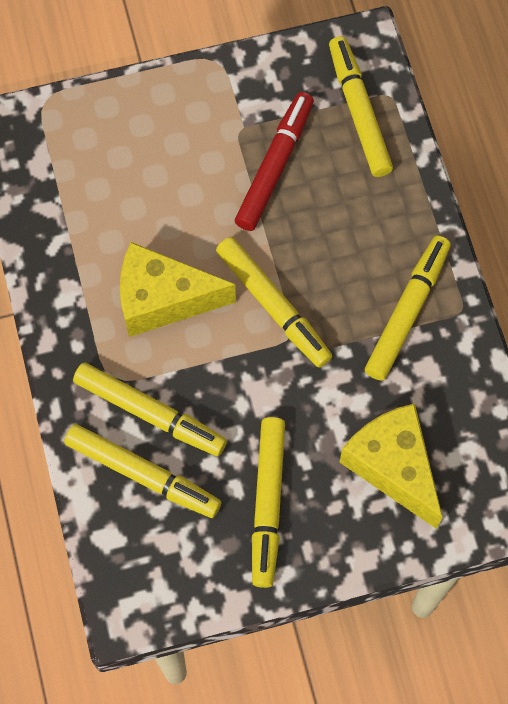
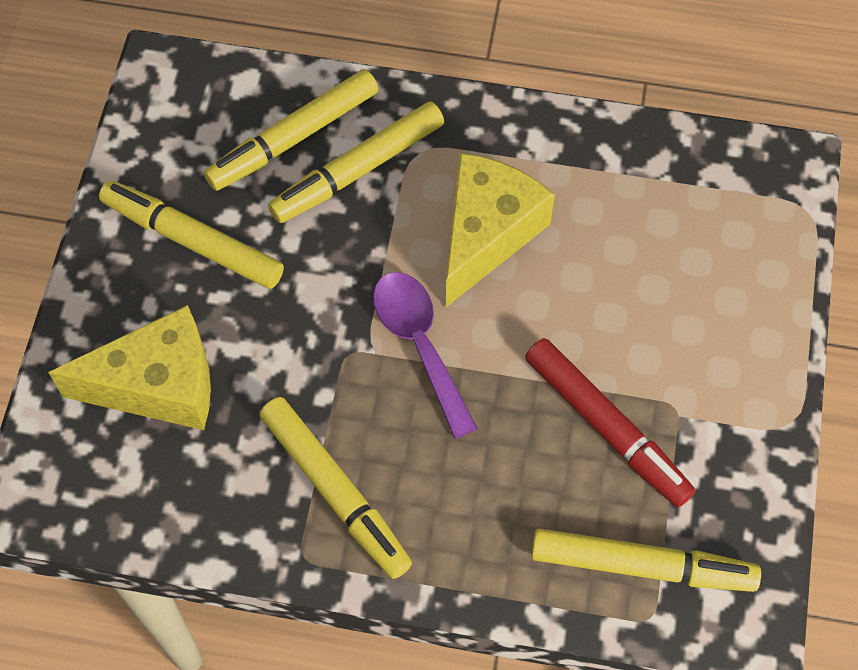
camera: 115 degrees right, 5 degrees down
(273, 306) = (419, 345): yellow marker -> purple spoon

